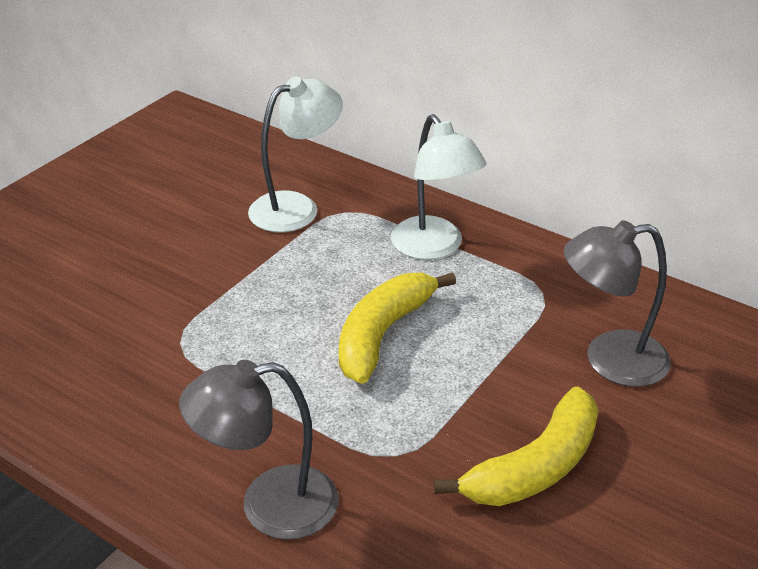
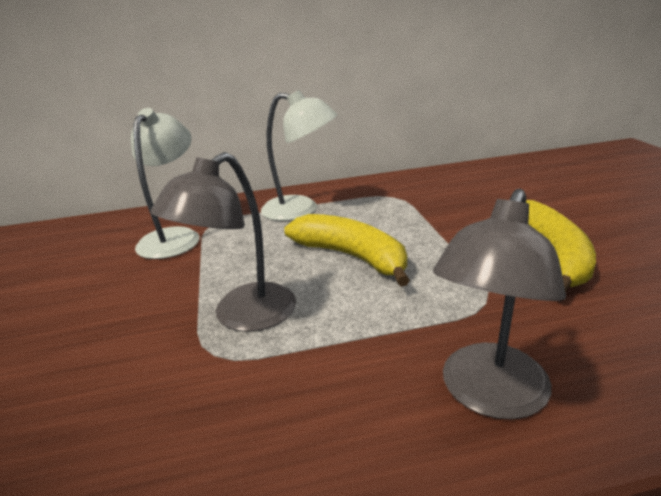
camera: 45 degrees left, 10 degrees down
(383, 334) = (352, 257): yellow banana -> yellow banana turned 150 degrees clockwise
(609, 360) = (476, 201): grey lamp -> grey lamp (243, 317)

